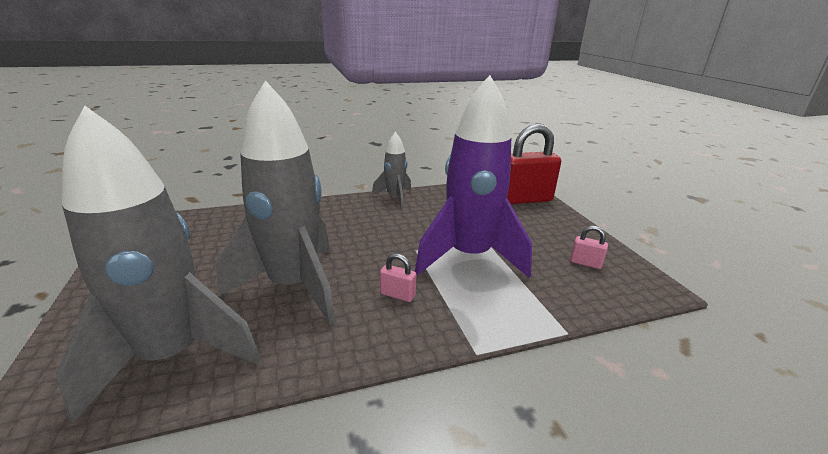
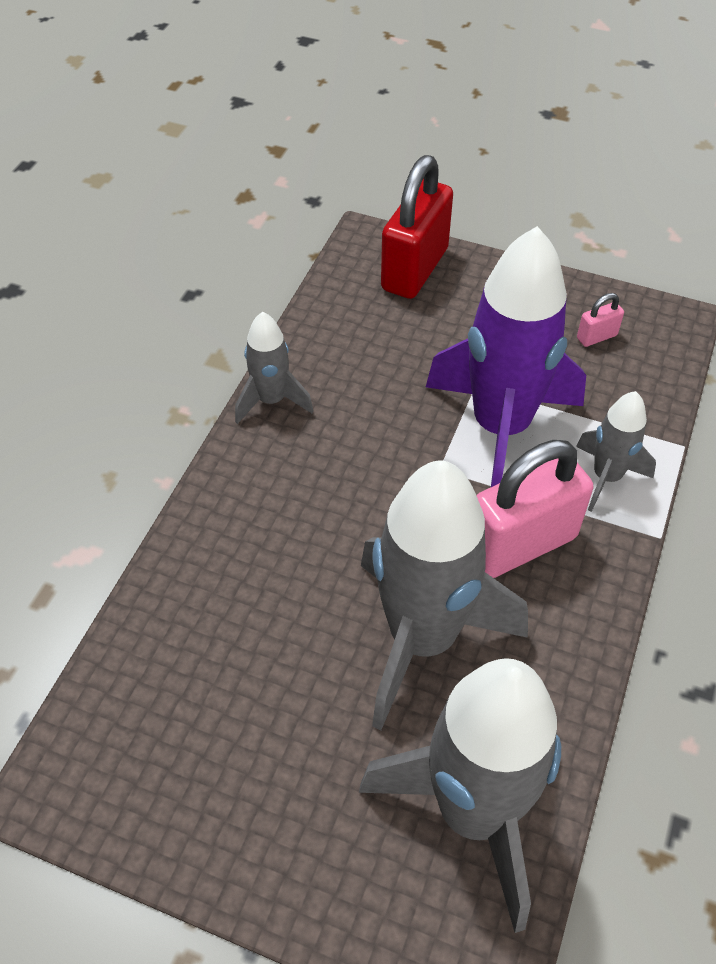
camera: 50 degrees left, 25 degrees up
(397, 295) = (521, 544): pink padlock -> pink padlock, size x2.35
(491, 308) = (606, 477): none -> grey rocket

